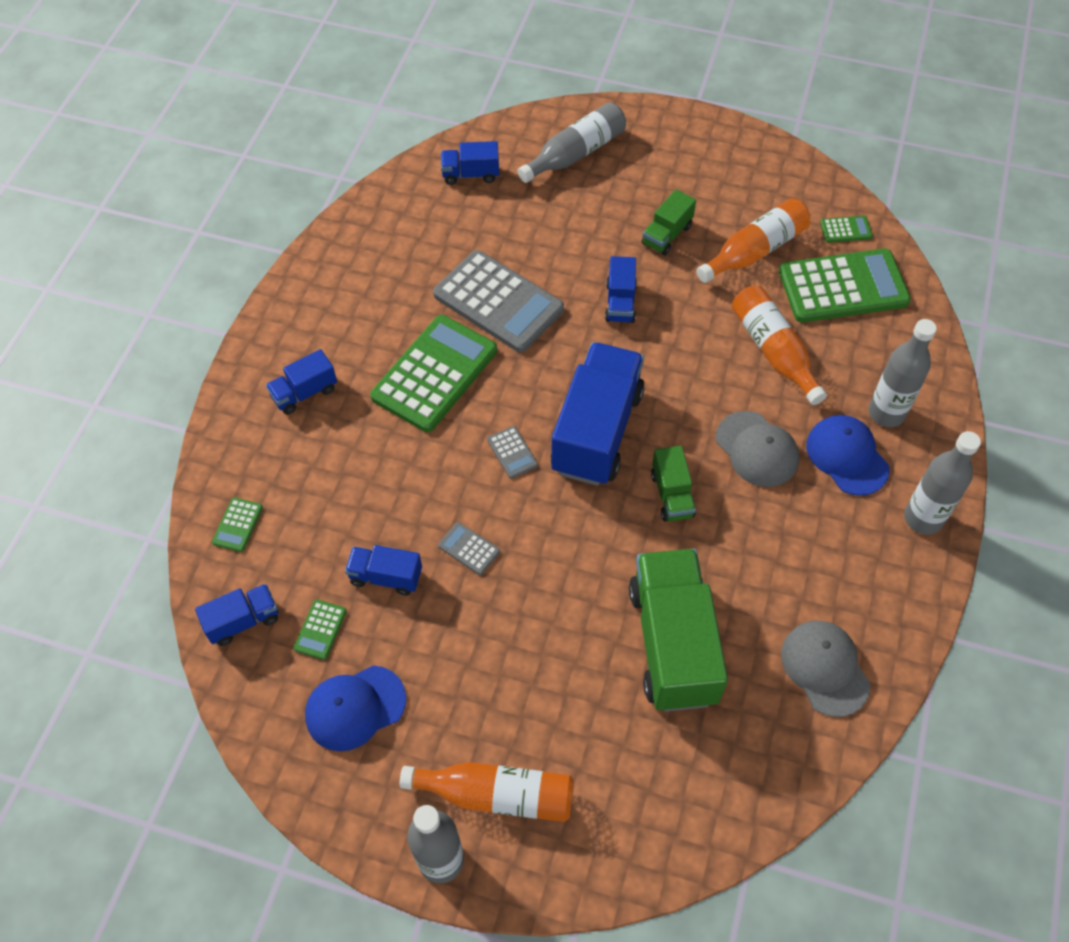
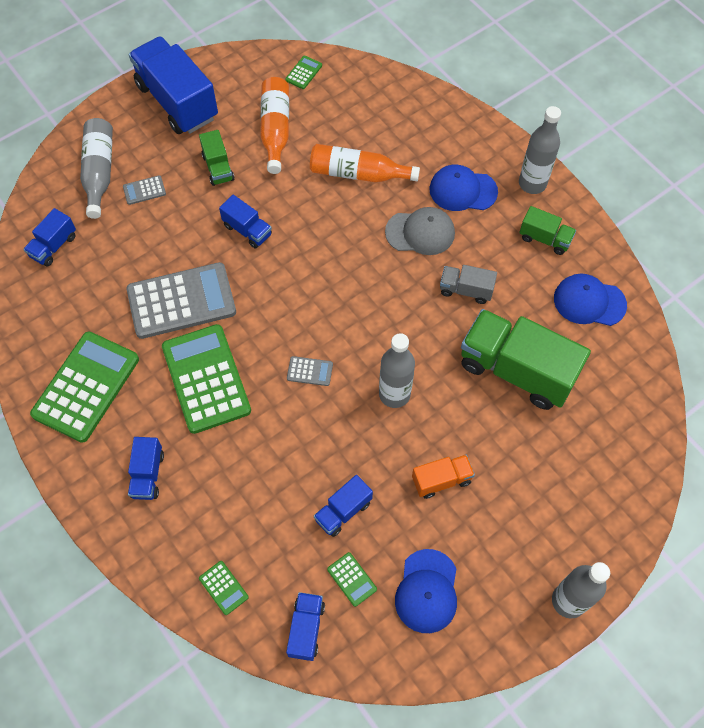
camera: 55 degrees left, 5 degrees up
(469, 549) = (362, 445): grey calculator -> grey calculator (144, 190)
(486, 647) = (441, 480): none -> orange truck
(497, 795) = (547, 539): orange bottle -> none
(597, 431) = (335, 311): blue truck -> blue truck (177, 101)
(672, 495) = (415, 300): green truck -> green truck (545, 239)
(727, 534) = (466, 290): none -> grey truck
(825, 668) = (589, 302): grey cap -> blue cap
(843, 287) = (344, 105): green calculator -> green calculator (86, 387)
(886, 413) = (450, 149): grey bottle -> grey bottle (394, 394)

